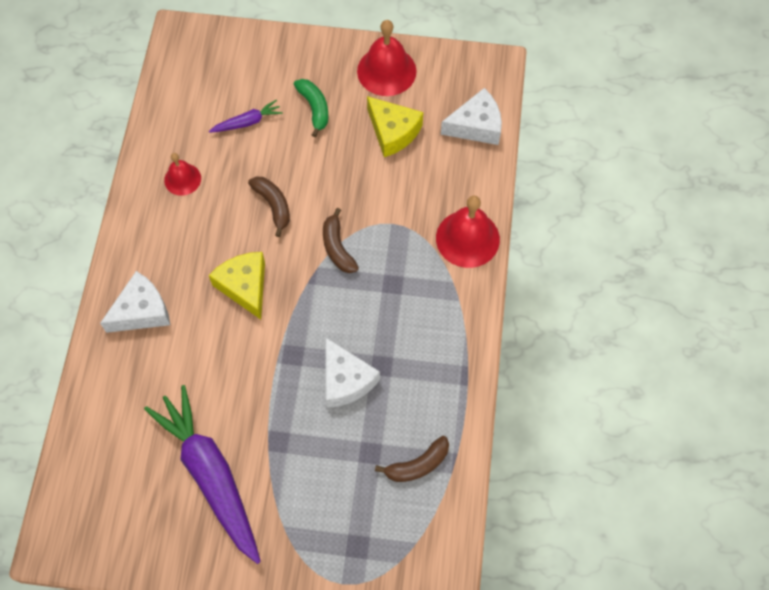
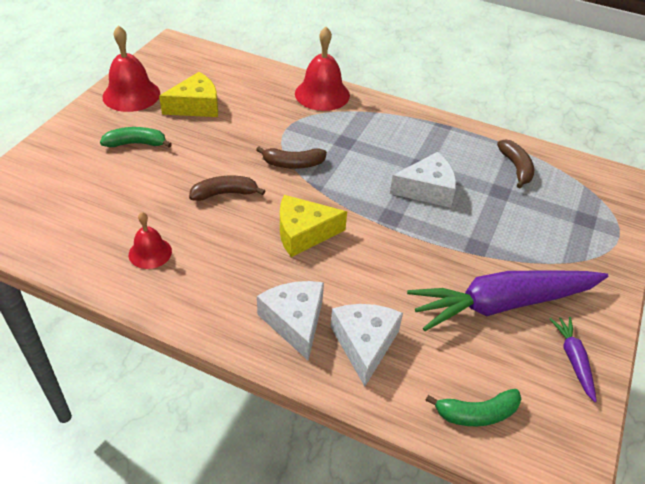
camera: 75 degrees left, 20 degrees down
(88, 469) = (477, 413): none -> green banana
(247, 122) = (117, 190): purple carrot -> purple carrot (573, 360)
(476, 126) = (221, 65): white cheese -> white cheese (364, 344)

